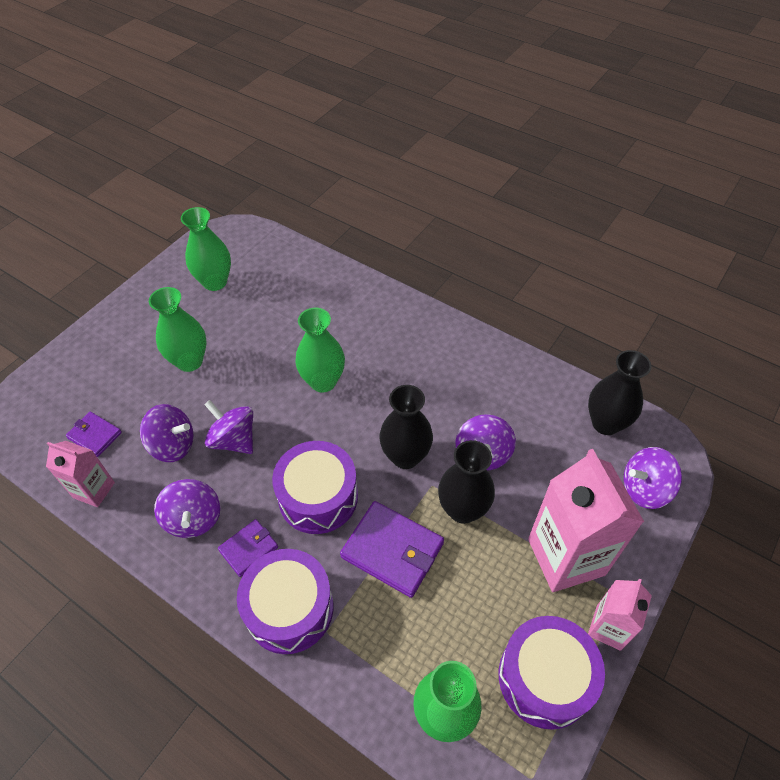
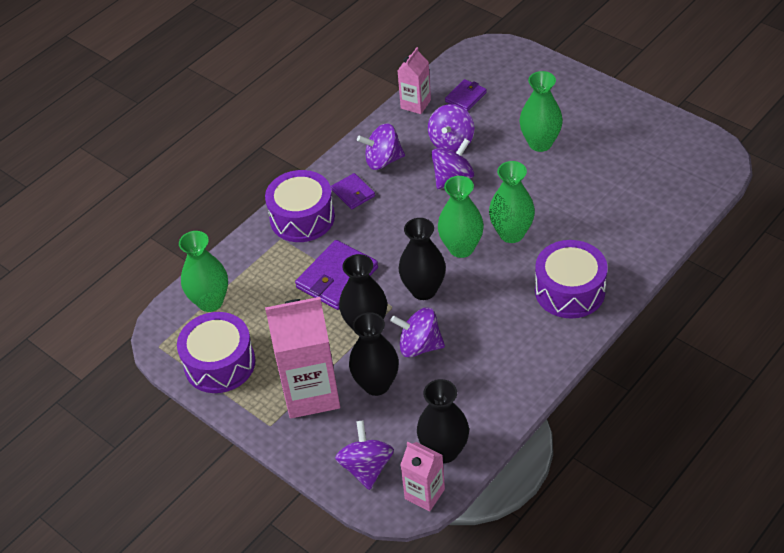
camera: 100 degrees right, 5 degrees down
(215, 282) = (641, 151): green vase -> green vase (461, 248)
(318, 497) = (392, 232): purple drum -> purple drum (569, 291)
(540, 490) = (376, 384): none -> black vase
(608, 627) = (247, 411): pink carton -> pink carton (424, 494)

